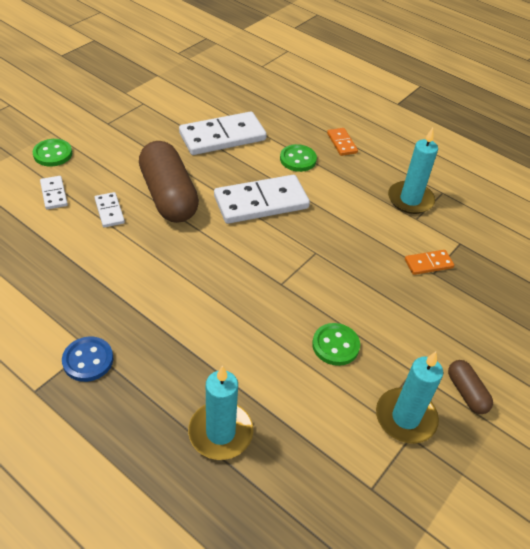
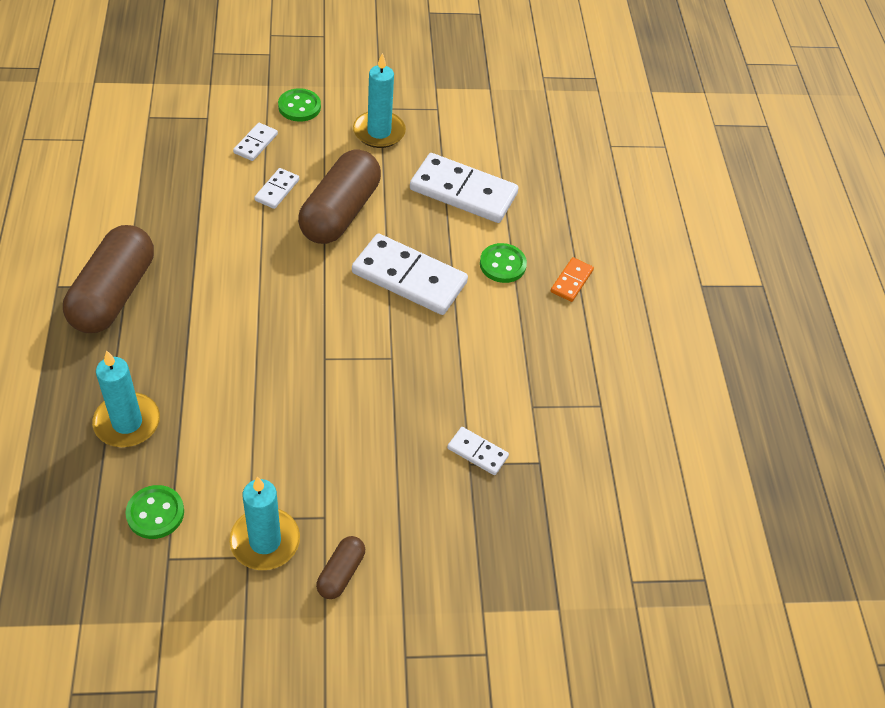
camera: 45 degrees right, 5 degrees up
(88, 360) = (113, 294): blue button -> brown capsule
(335, 345) = (294, 442): green button -> green button (155, 513)
(410, 200) = (554, 385): turquoise candle -> turquoise candle (379, 132)
(428, 263) = (477, 452): orange domino -> white domino

